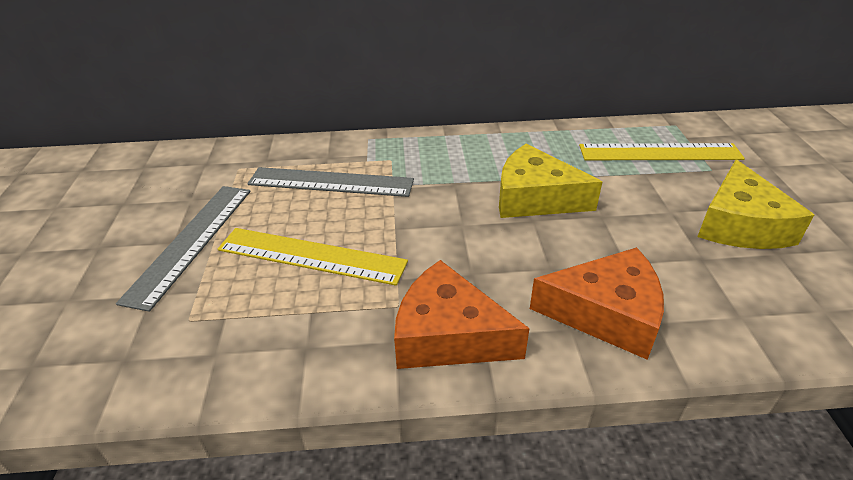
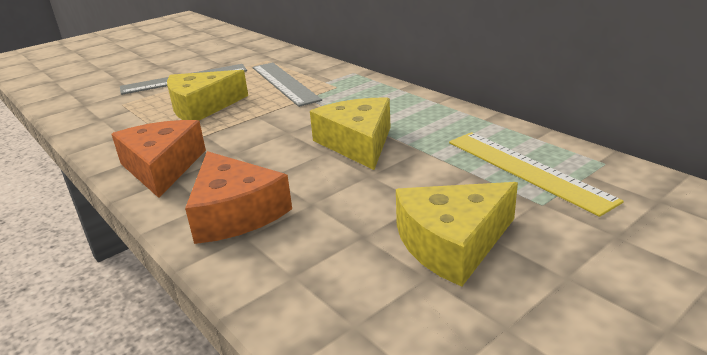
camera: 55 degrees right, 10 degrees down
(311, 256) = (202, 107): yellow ruler -> yellow cheese

